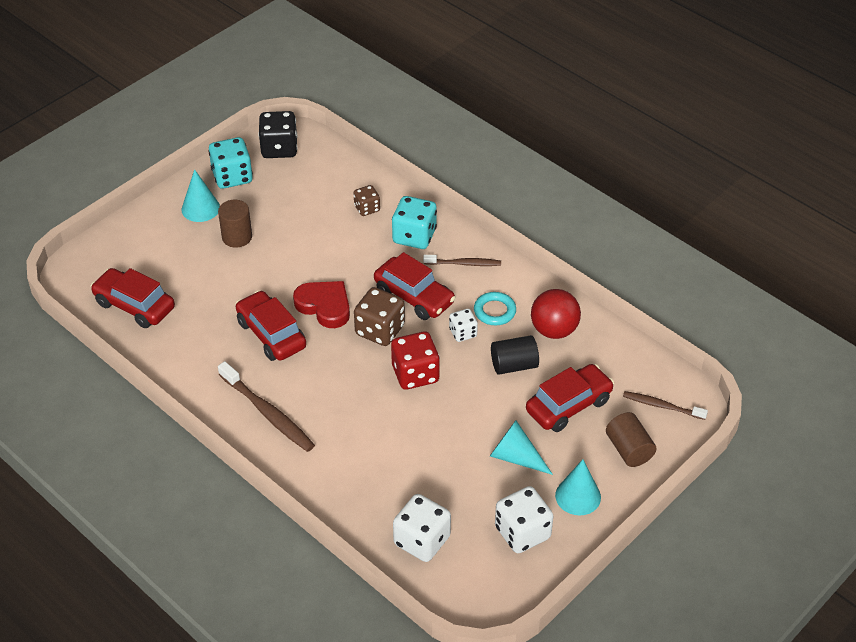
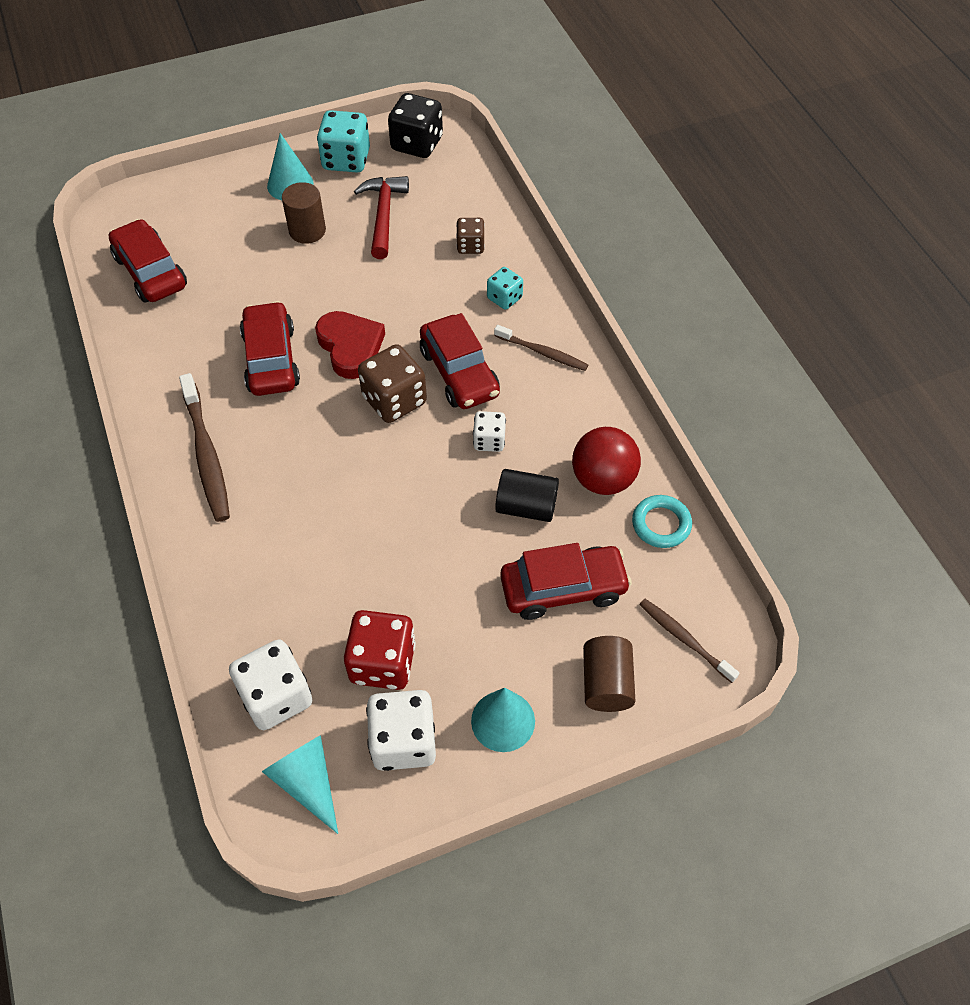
camera: 25 degrees right, 10 degrees up
(288, 207) = (383, 215): none -> red hammer
(414, 236) = (504, 298): turquoise dice -> turquoise dice, size x0.58
(415, 374) = (401, 471): red dice -> red dice (383, 663)
(494, 311) = (544, 427): turquoise ring -> turquoise ring (661, 524)
(515, 457) = (456, 631): turquoise cone -> turquoise cone (307, 782)

